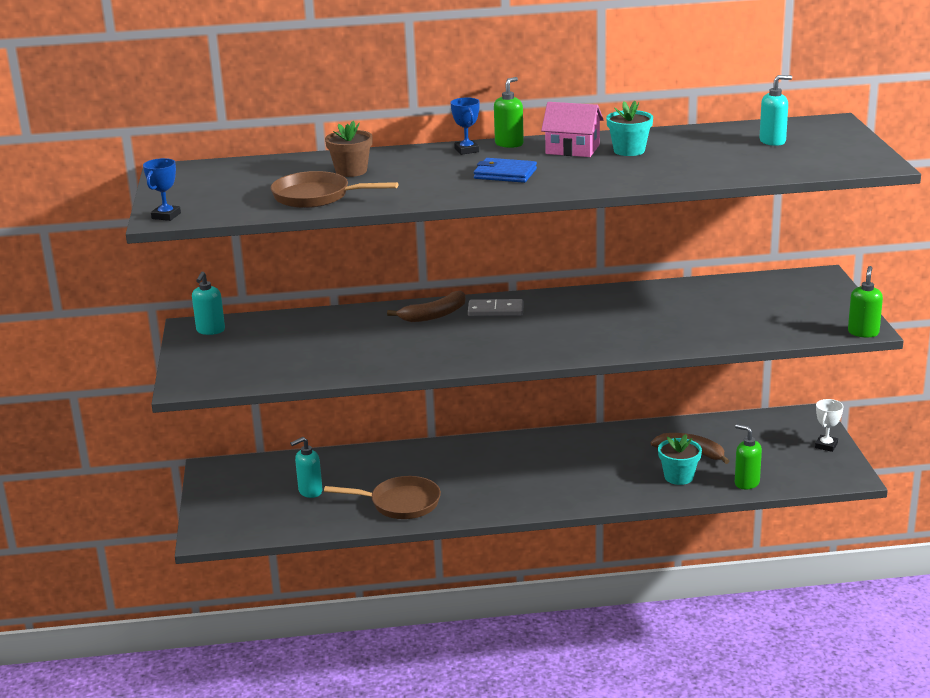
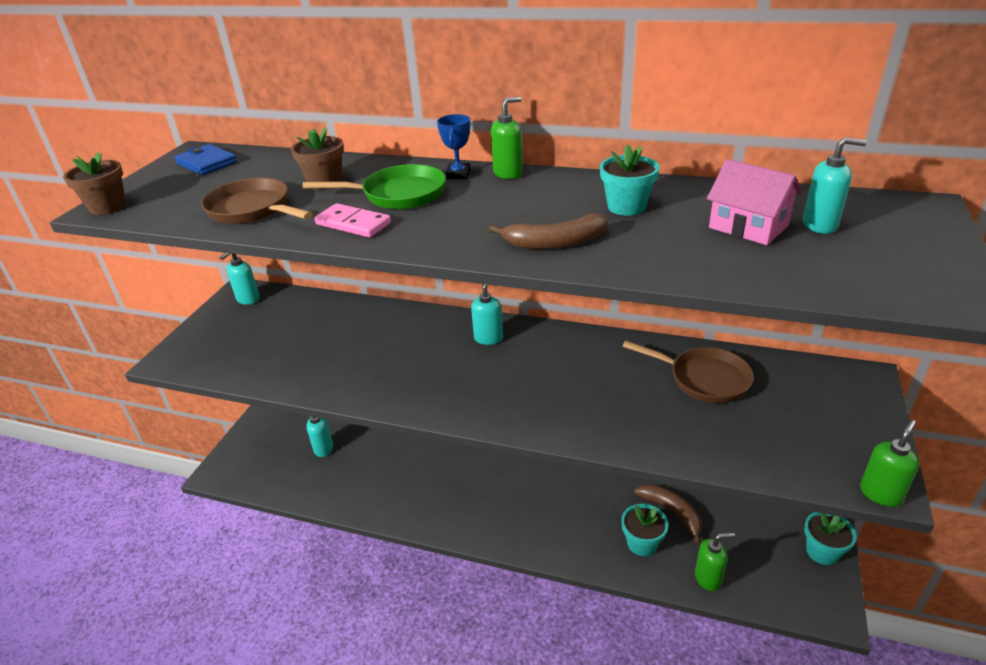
camera: 25 degrees right, 10 degrees up
(166, 216) = (108, 207): blue trophy -> brown flower pot
(400, 503) = (379, 488): brown pan -> brown pan (704, 379)
(423, 191) = (353, 224): none -> pink domino
(433, 169) = (398, 194): none -> green pan
(434, 315) = (431, 329): brown banana -> brown banana (555, 243)
(495, 311) = (488, 338): grey domino -> turquoise soap dispenser
(505, 174) = (460, 215): blue wallet -> blue wallet (207, 163)
(572, 149) = (565, 193): pink house -> pink house (748, 226)
(746, 483) = (708, 578): green soap dispenser -> green soap dispenser turned 105 degrees clockwise
(826, 445) = (822, 551): white trophy -> turquoise flower pot

